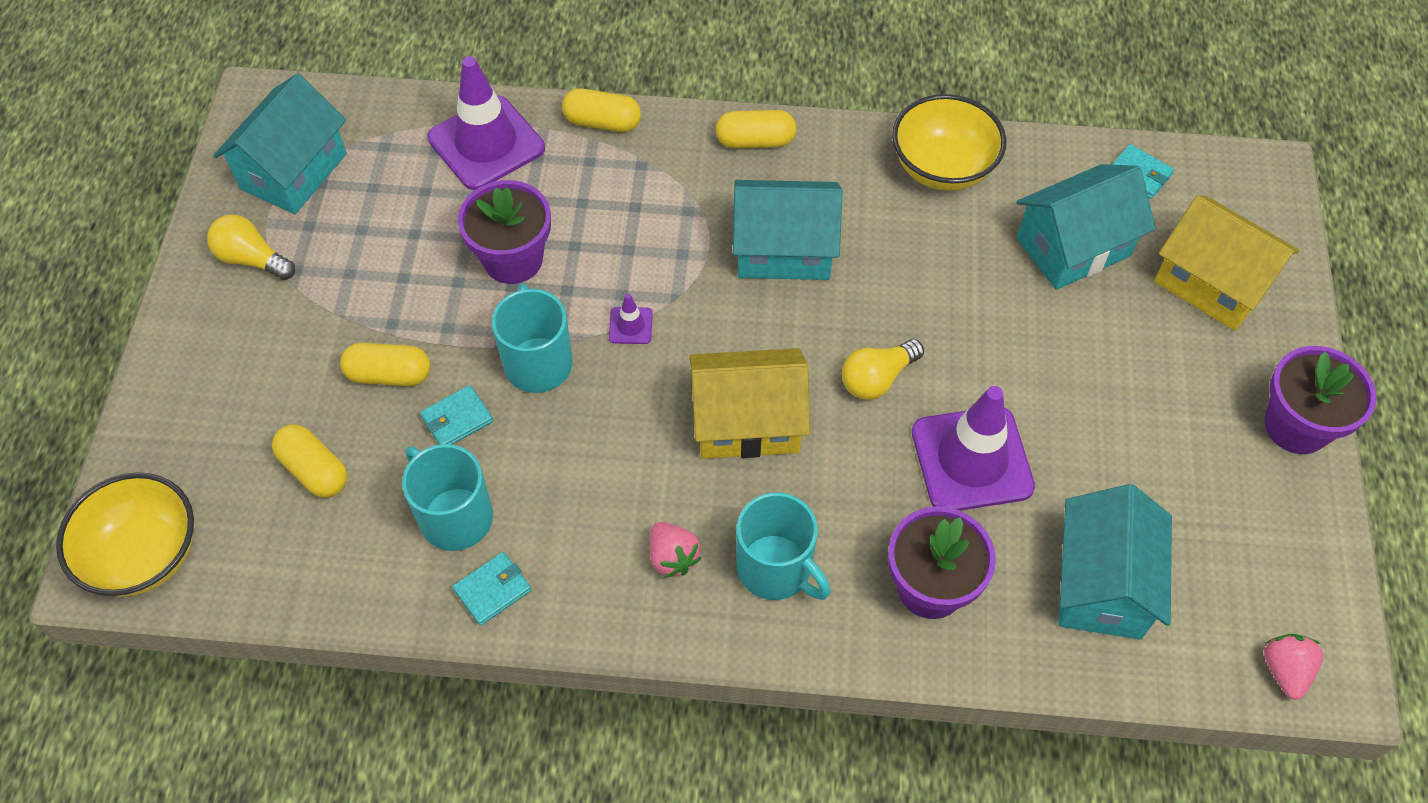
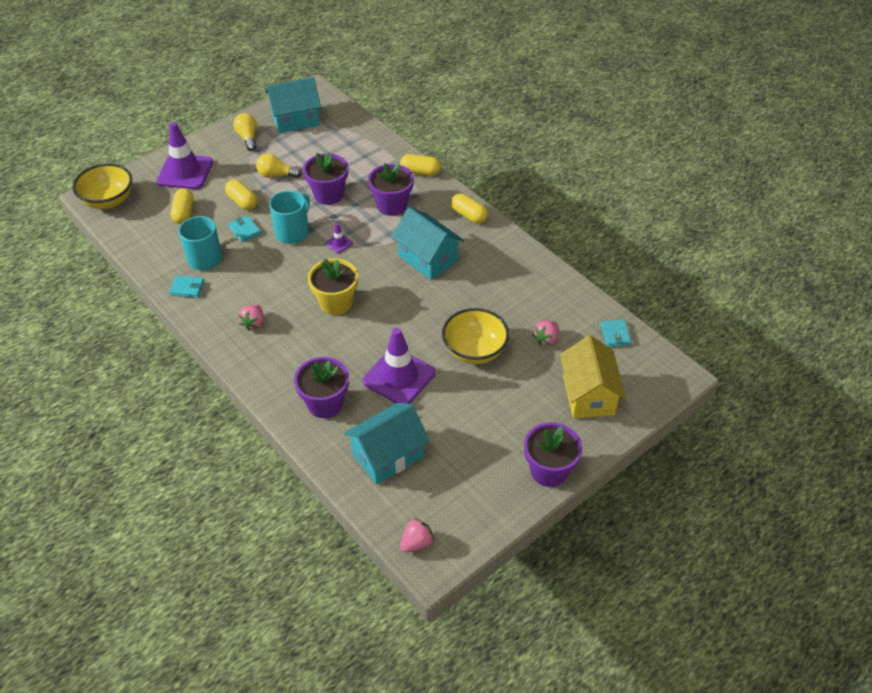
camera: 45 degrees right, 10 degrees down
(457, 419) = (245, 230): turquoise wallet -> turquoise wallet turned 45 degrees clockwise
(486, 143) = (370, 152): purple traffic cone -> purple traffic cone (185, 172)
(602, 122) = (420, 172): yellow capsule -> yellow capsule turned 45 degrees counterclockwise
(630, 206) = (392, 205): none -> purple flower pot
(747, 422) = (336, 303): yellow house -> yellow flower pot
(776, 569) = (281, 354): turquoise mug -> none
(877, 378) = (402, 325): yellow light bulb -> yellow light bulb (277, 175)
(942, 168) = (531, 274): yellow bowl -> yellow bowl (474, 351)
(1073, 247) = (546, 339): turquoise house -> pink strawberry

